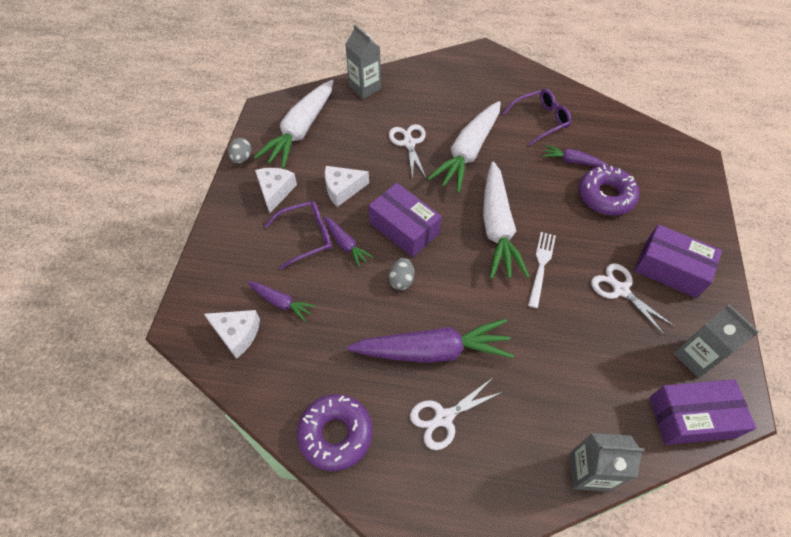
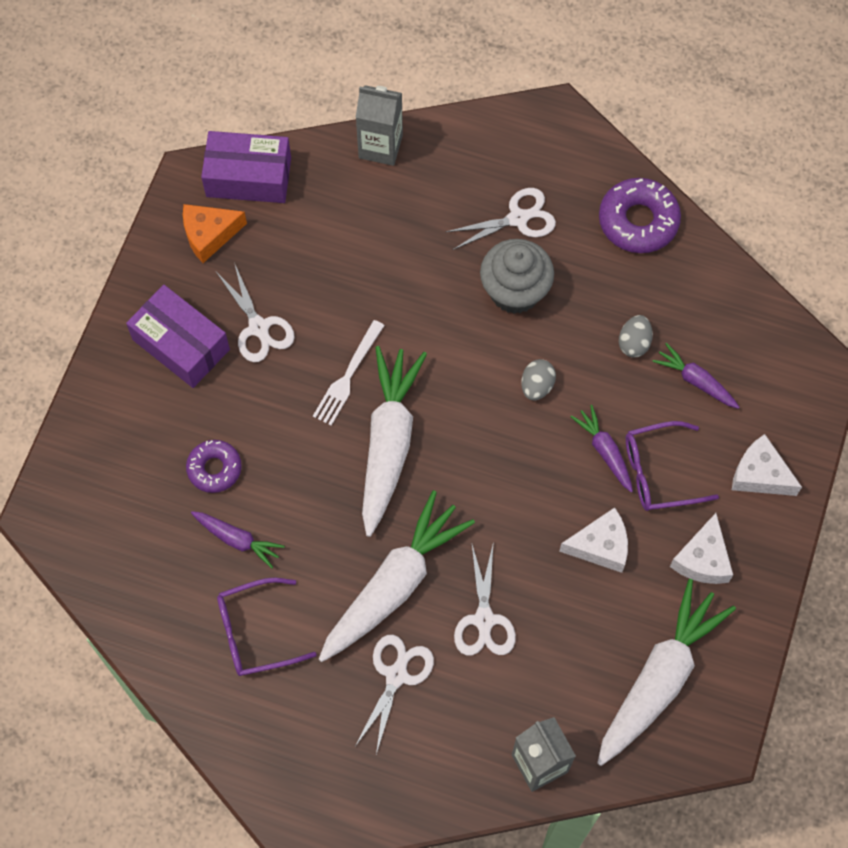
camera: 170 degrees left, 10 degrees up
(237, 334) = (750, 349): white cheese -> white cheese (759, 474)
(242, 158) = (755, 634): grey egg -> grey egg (634, 343)
(404, 228) = (519, 463): purple box -> none
(432, 350) = (515, 291): purple carrot -> grey cupcake
(453, 112) = (396, 675): none -> white scissors
(605, 196) = (214, 469): purple donut -> purple donut, size x0.64
(696, 357) = (209, 235): grey carton -> orange cheese

